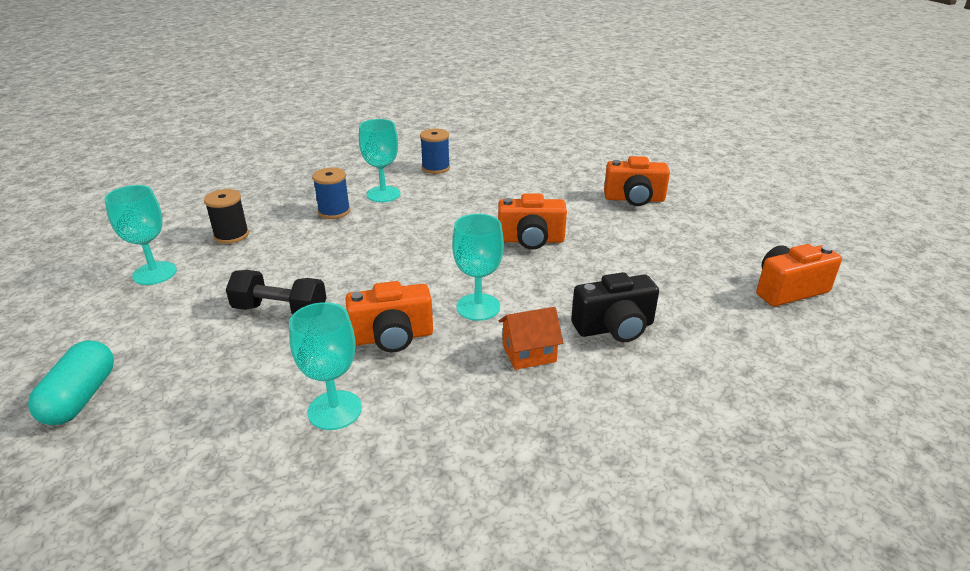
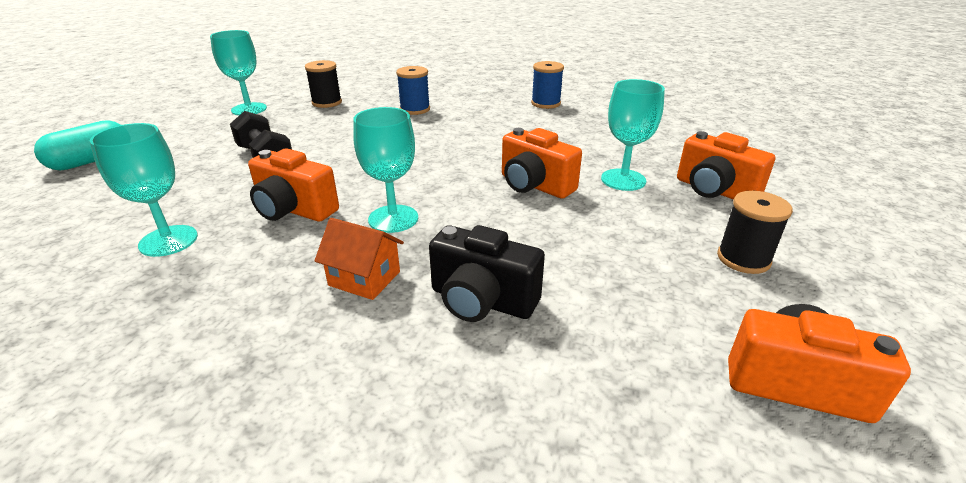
camera: 40 degrees right, 0 degrees up
(383, 194) = (470, 109): turquoise goblet -> turquoise goblet (623, 180)
(699, 237) = (743, 259): none -> black spool

